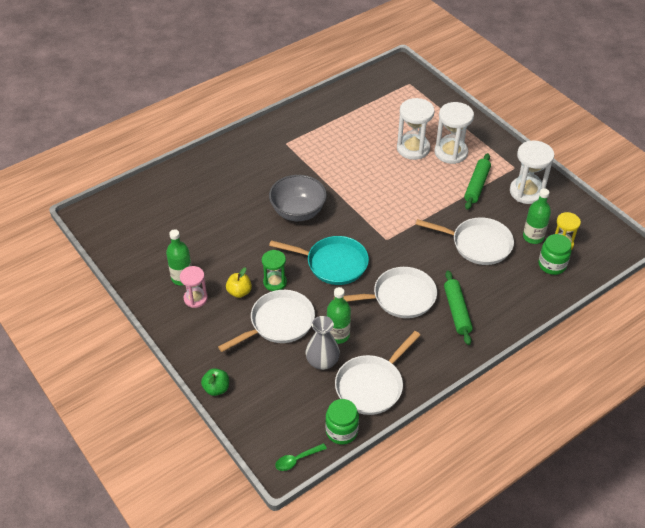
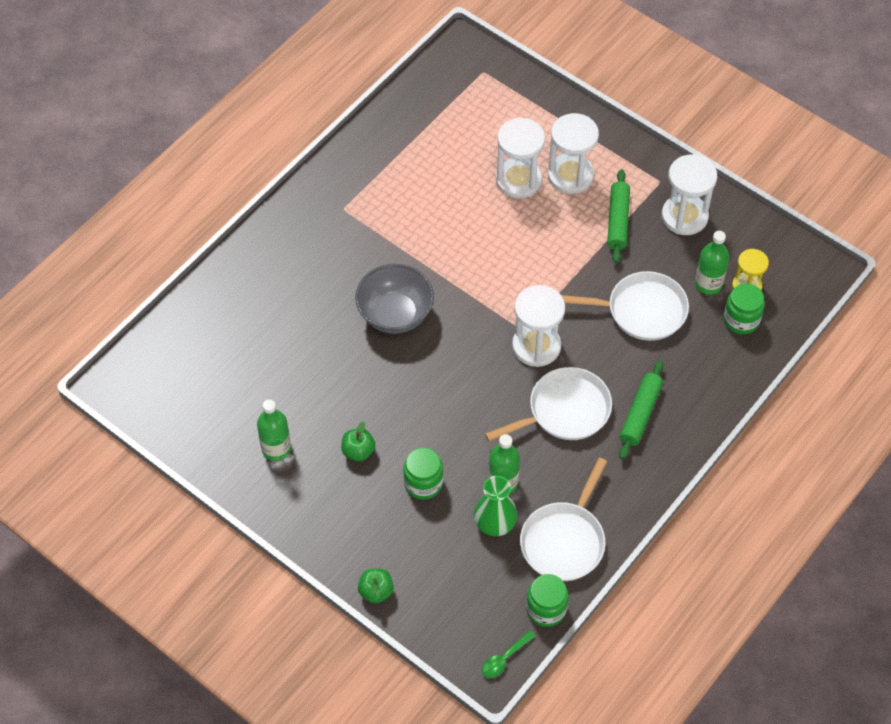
camera: 15 degrees left, 10 degrees up
(195, 298) = (305, 474): pink hourglass -> none
(239, 292) = (358, 451): yellow apple -> green apple
(275, 282) = (399, 426): green hourglass -> none
(279, 323) = (423, 483): white pan -> green jar
(322, 361) = (495, 523): grey vase -> green vase
(333, 263) = (465, 382): turquoise pan -> none
(392, 251) = (536, 346): none -> white hourglass
(457, 311) = (640, 414): green rolling pin -> green rolling pin turned 45 degrees clockwise

